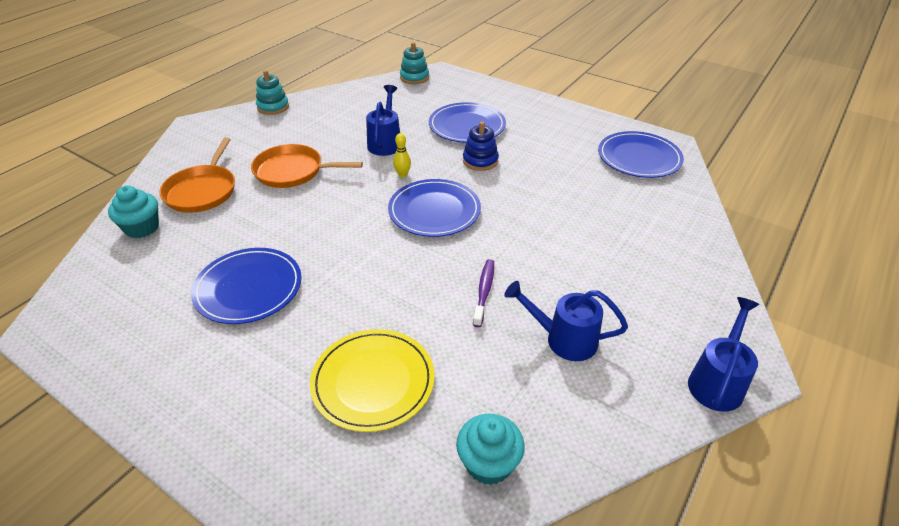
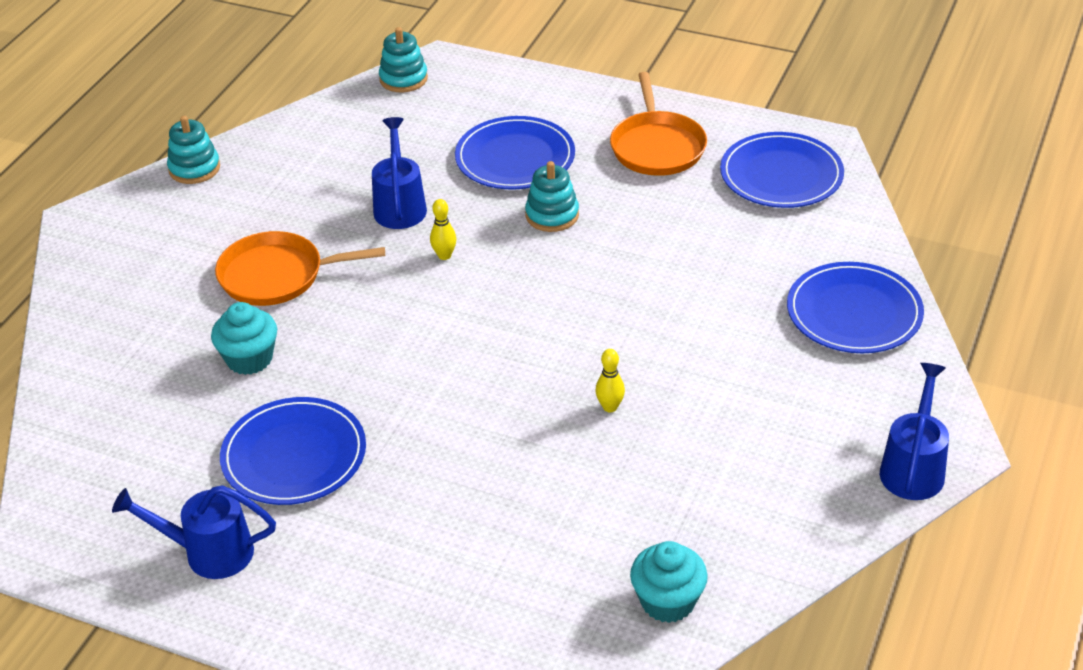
camera: 10 degrees left, 0 degrees up
(142, 228) = (96, 398): turquoise cupcake -> turquoise cupcake (249, 359)
(202, 191) = (155, 328): orange pan -> orange pan (657, 146)
(373, 381) = (504, 540): yellow plate -> none
(434, 211) = (509, 305): blue plate -> blue plate (854, 312)
(480, 161) = (552, 215): blue stacking toy -> turquoise stacking toy
(484, 291) = (610, 407): purple toothbrush -> yellow bowling pin
(563, 339) = (724, 450): blue watering can -> blue watering can (208, 552)

